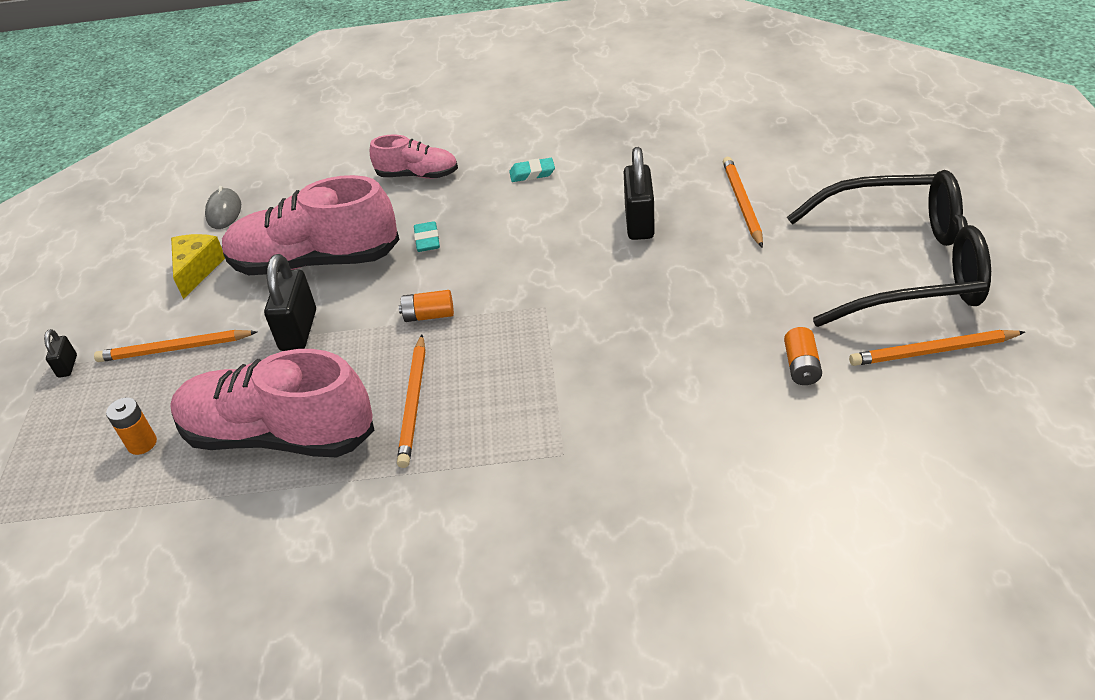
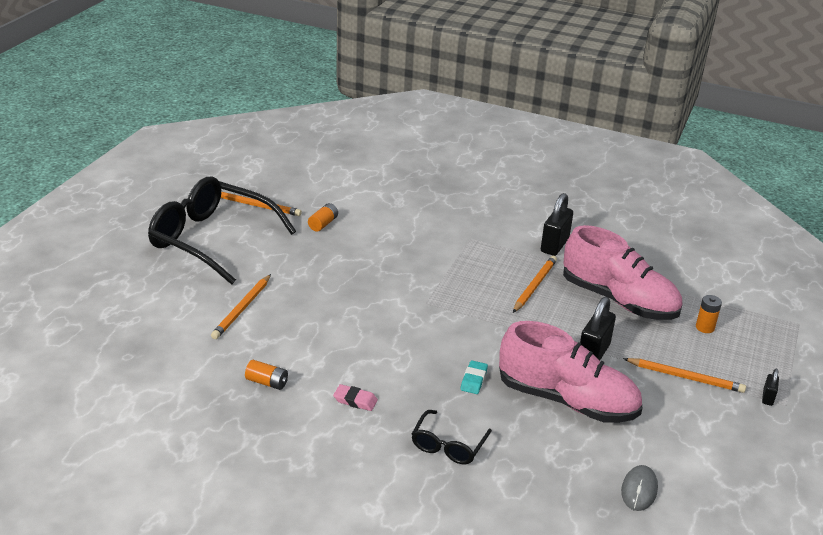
camera: 160 degrees left, 10 degrees down
(197, 270) = (667, 436): yellow cheese -> none
(418, 175) = (448, 445): pink shoe -> black glasses
(429, 315) = (501, 327): orange battery -> orange battery (267, 382)
(532, 173) = (355, 400): turquoise eraser -> pink eraser
(639, 223) = (319, 326): black padlock -> black padlock (554, 245)

